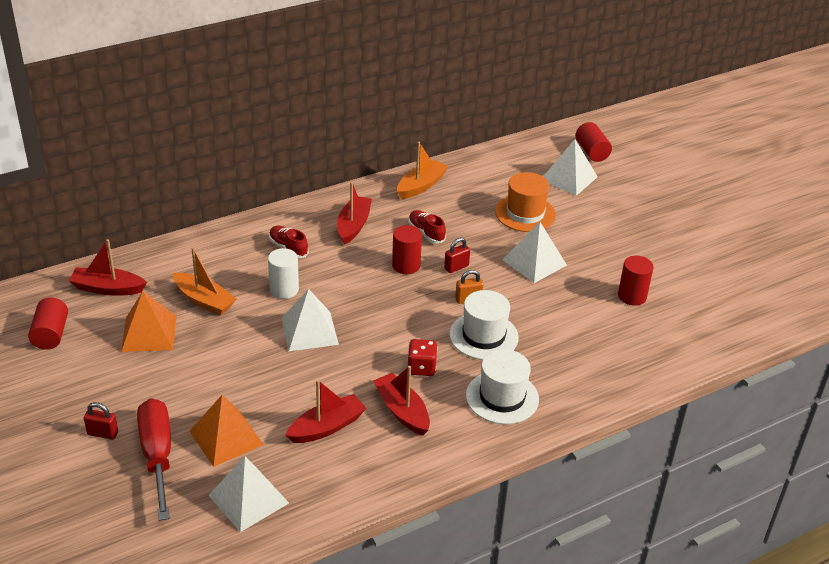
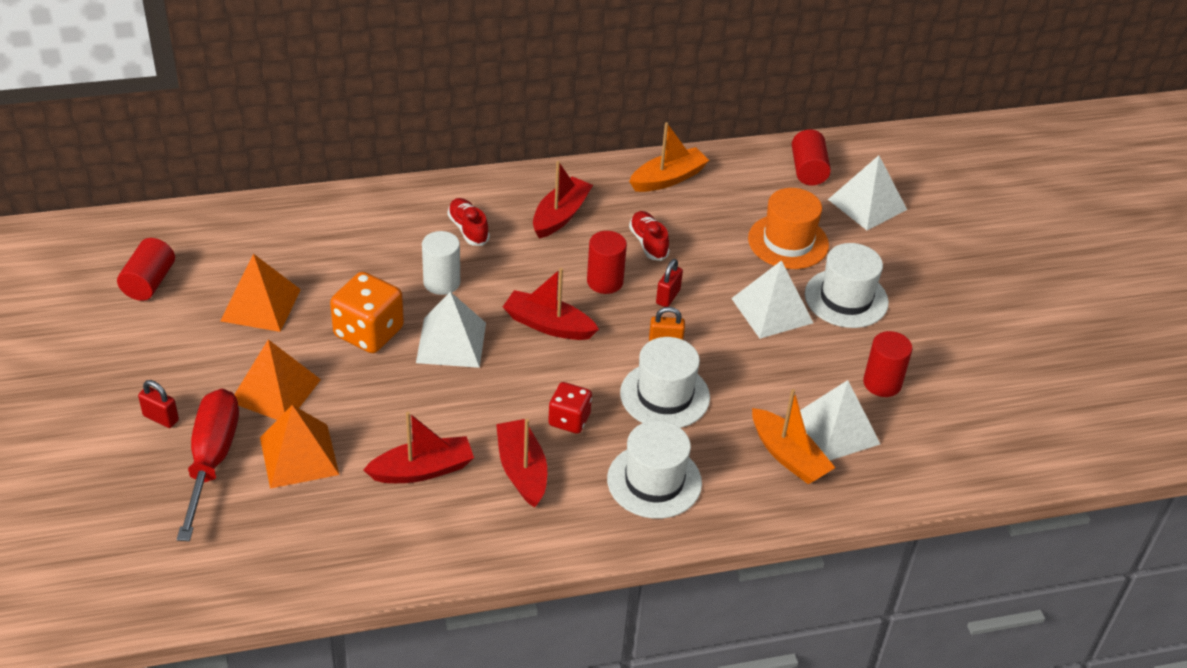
camera: 15 degrees right, 5 degrees up
(107, 288) = (235, 238): red boat -> red boat (548, 325)
(187, 394) = (275, 390): none -> orange pyramid
(204, 300) = (341, 277): orange boat -> orange boat (788, 456)
(243, 336) = (369, 332): none -> orange dice
(248, 499) = (295, 538): white pyramid -> white pyramid (835, 430)
(456, 267) = (668, 297): red padlock -> red padlock turned 45 degrees counterclockwise
(582, 244) = (846, 298): none -> white hat
(591, 152) = (914, 173): red cylinder -> red cylinder (808, 170)

